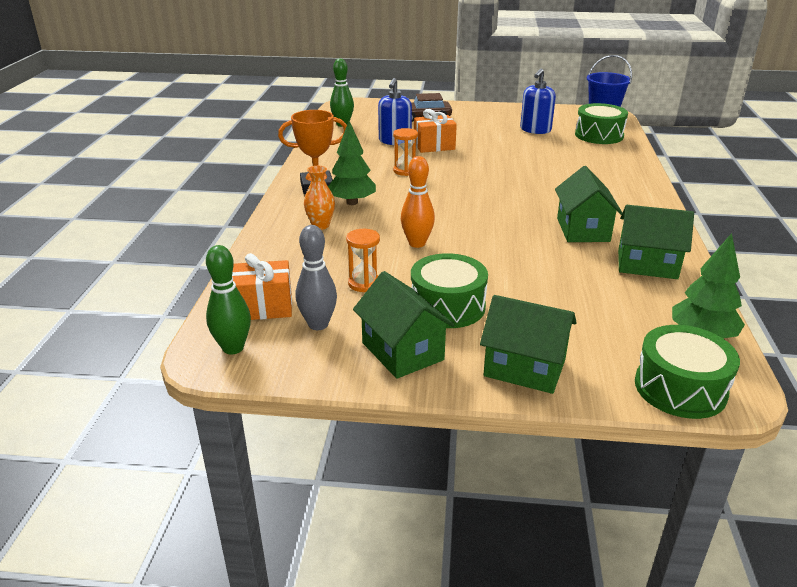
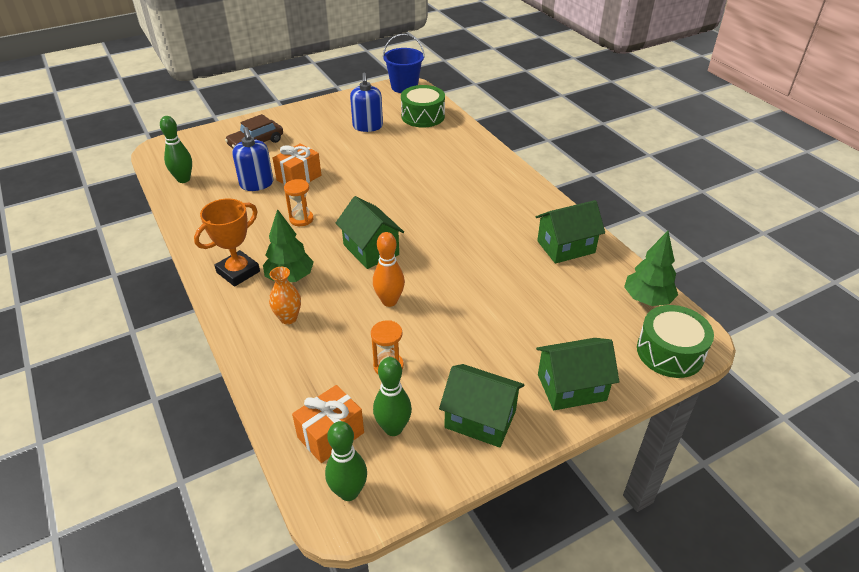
camera: 35 degrees left, 10 degrees up
(318, 324) = (393, 428): grey bowling pin -> green bowling pin
(447, 306) = (471, 357): green drum -> none
(583, 230) = (497, 230): green house -> green house (371, 250)

